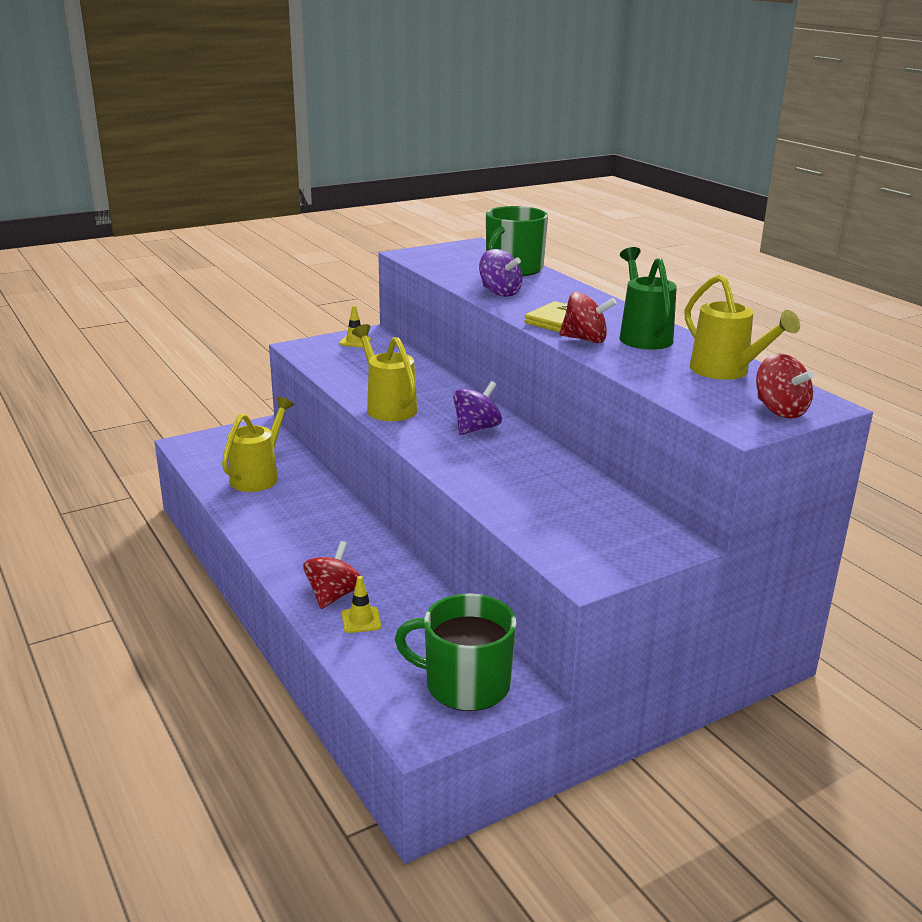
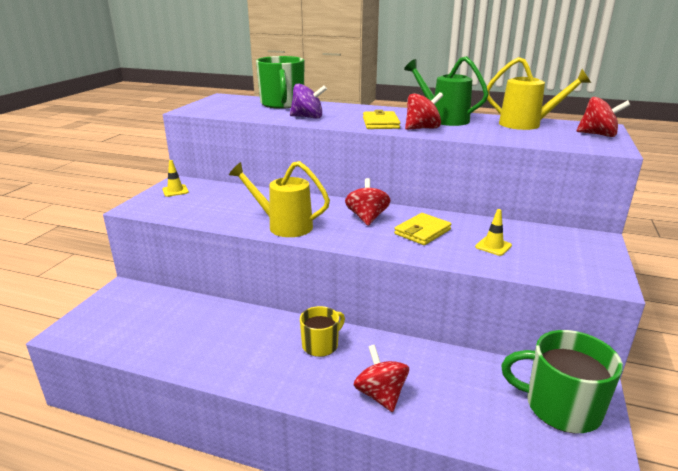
camera: 40 degrees left, 0 degrees up
(258, 476) = (177, 330): yellow watering can -> none
(346, 539) = (321, 345): none -> yellow mug
(361, 620) = (429, 402): yellow traffic cone -> yellow traffic cone (493, 246)
(465, 685) = (560, 407): green mug -> green mug turned 45 degrees clockwise
(476, 428) = (367, 218): purple spinning top -> red spinning top
(502, 461) = (422, 232): none -> yellow wallet

